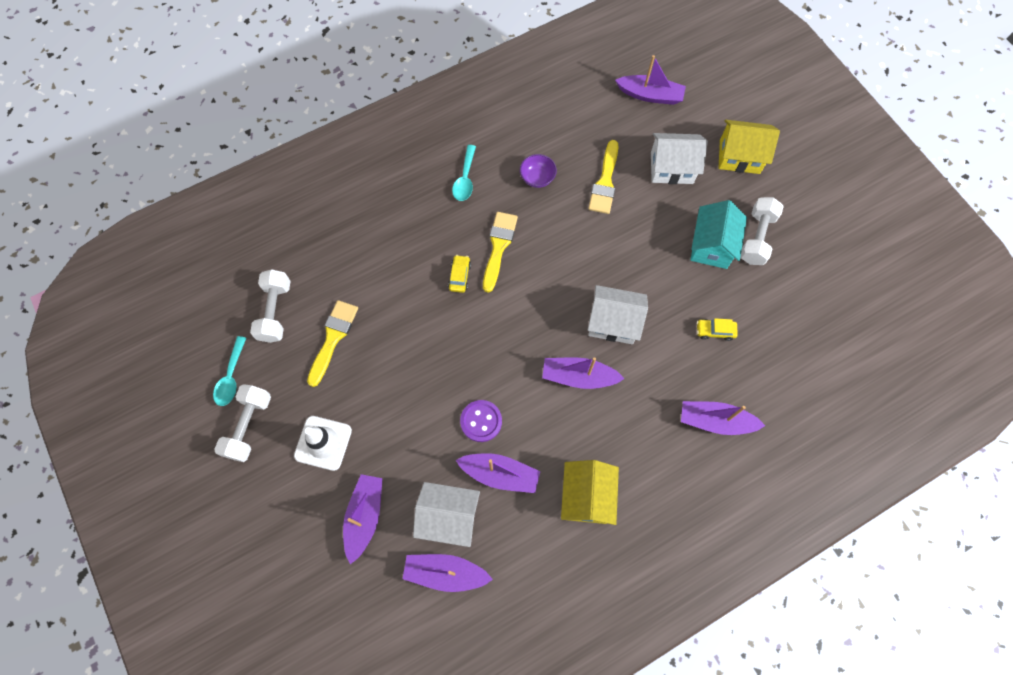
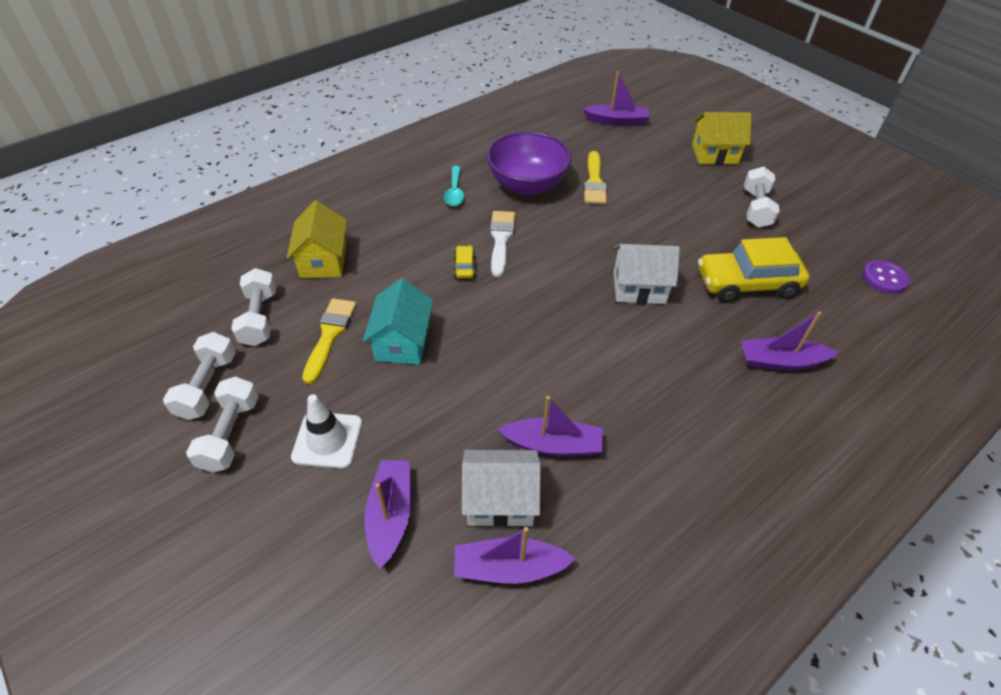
camera: 10 degrees left, 20 degrees down
(231, 377) = (207, 386): turquoise spoon -> white dumbbell
(481, 421) = (517, 394): purple button -> purple button (884, 278)
(498, 247) = (501, 239): yellow brush -> white brush
(537, 178) = (527, 185): purple bowl -> purple bowl, size x2.22
(578, 377) = (617, 339): purple boat -> none
(586, 497) = (663, 455): yellow house -> yellow house (323, 261)
(671, 168) = (655, 167): white house -> none
(711, 246) = (715, 218): turquoise house -> turquoise house (402, 342)
(715, 331) = (747, 284): yellow car -> yellow car, size x2.37

